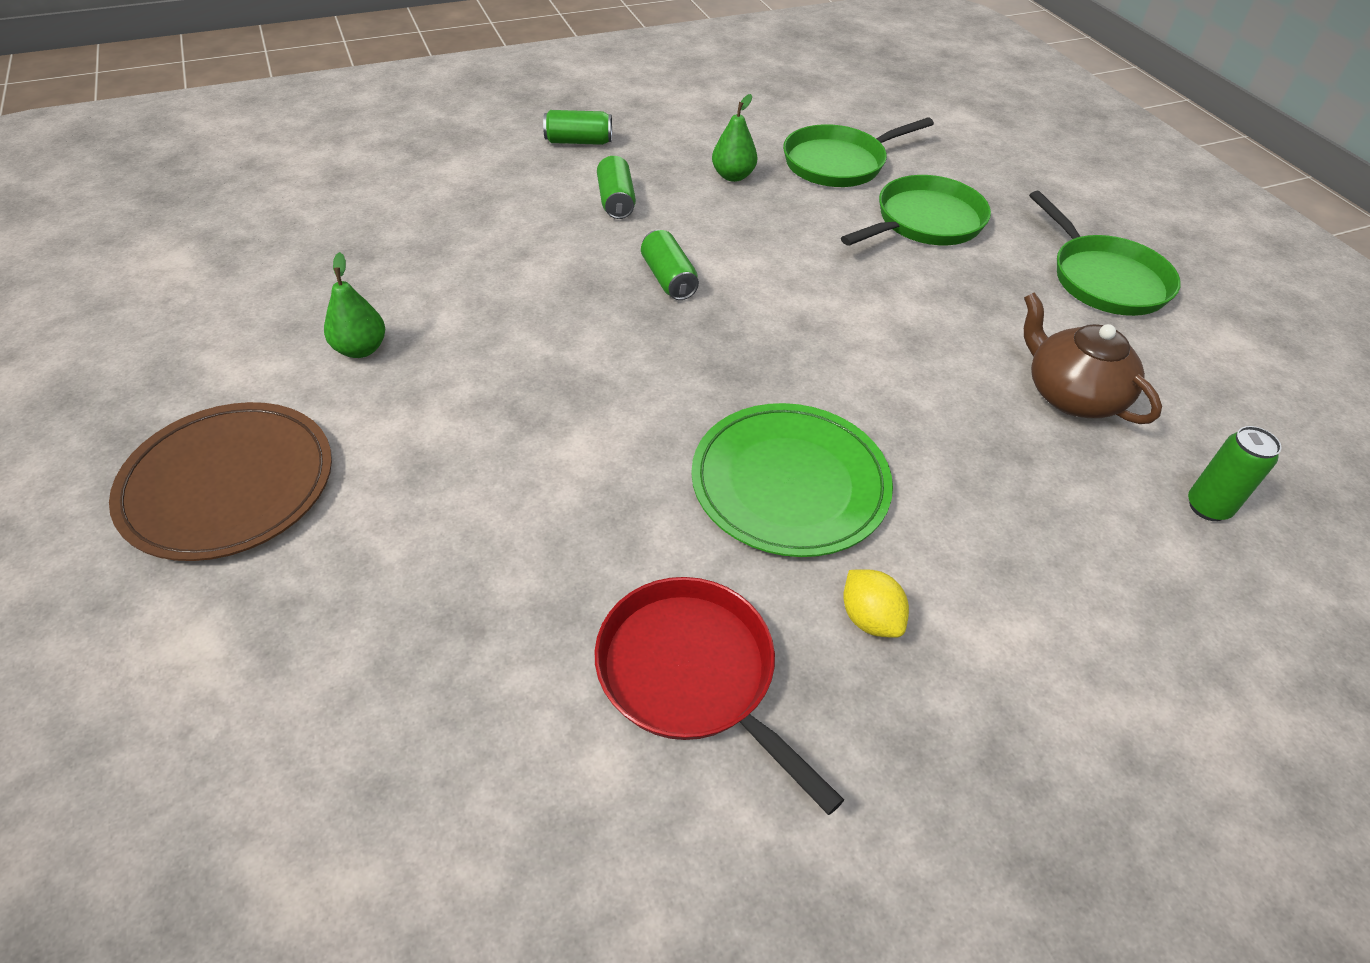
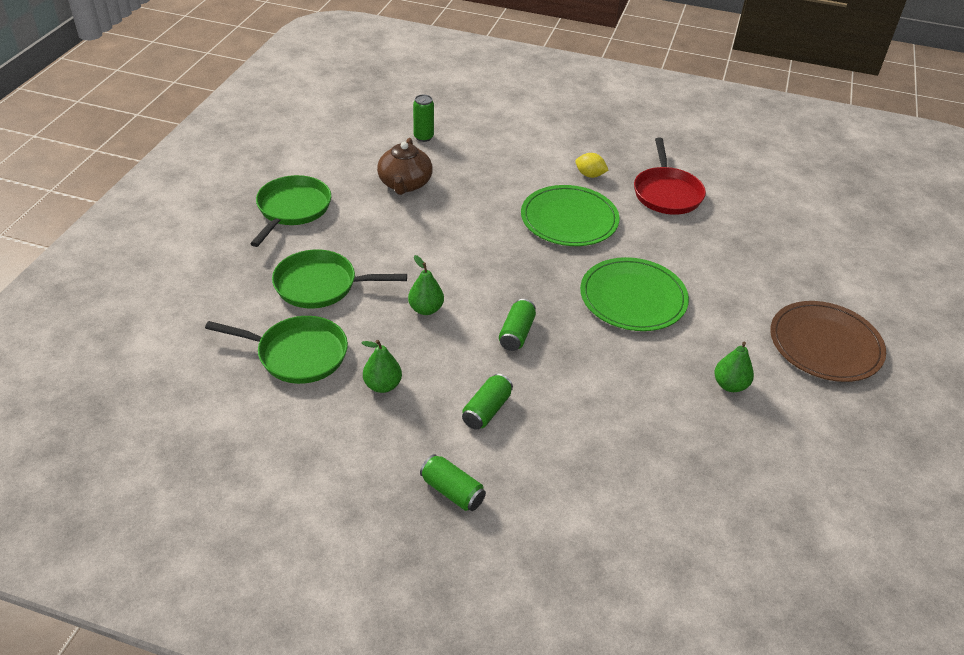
camera: 140 degrees left, 5 degrees down
(572, 400) = (633, 298): none -> green plate
(793, 253) = (426, 309): none -> green pear
(869, 618) = (590, 175): yellow lemon -> yellow lemon turned 75 degrees counterclockwise

